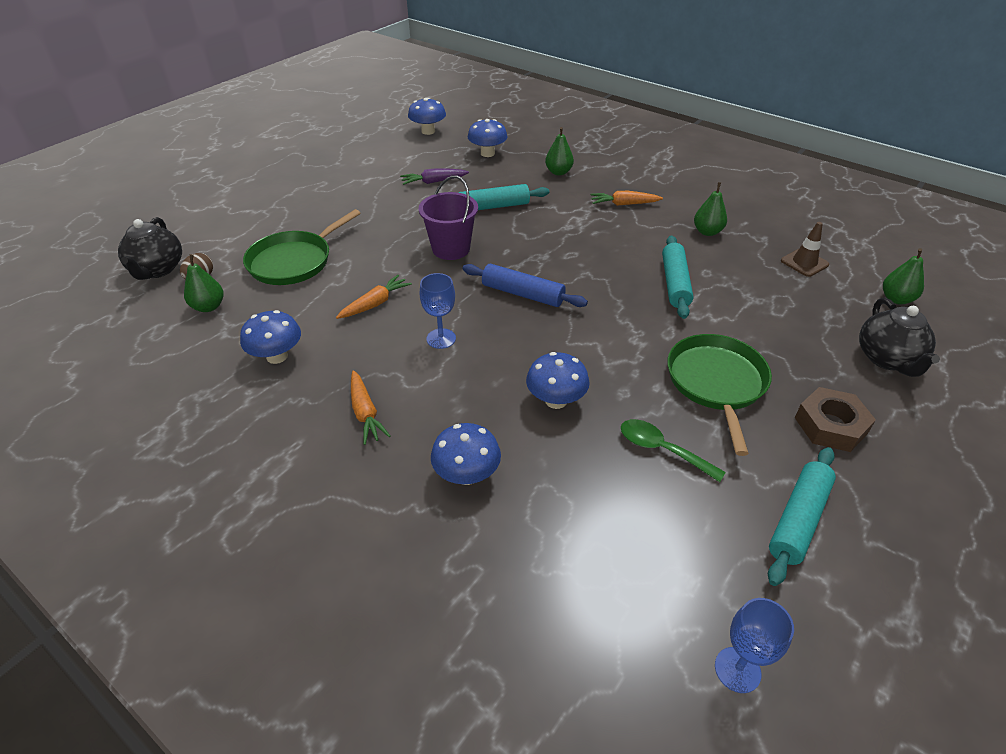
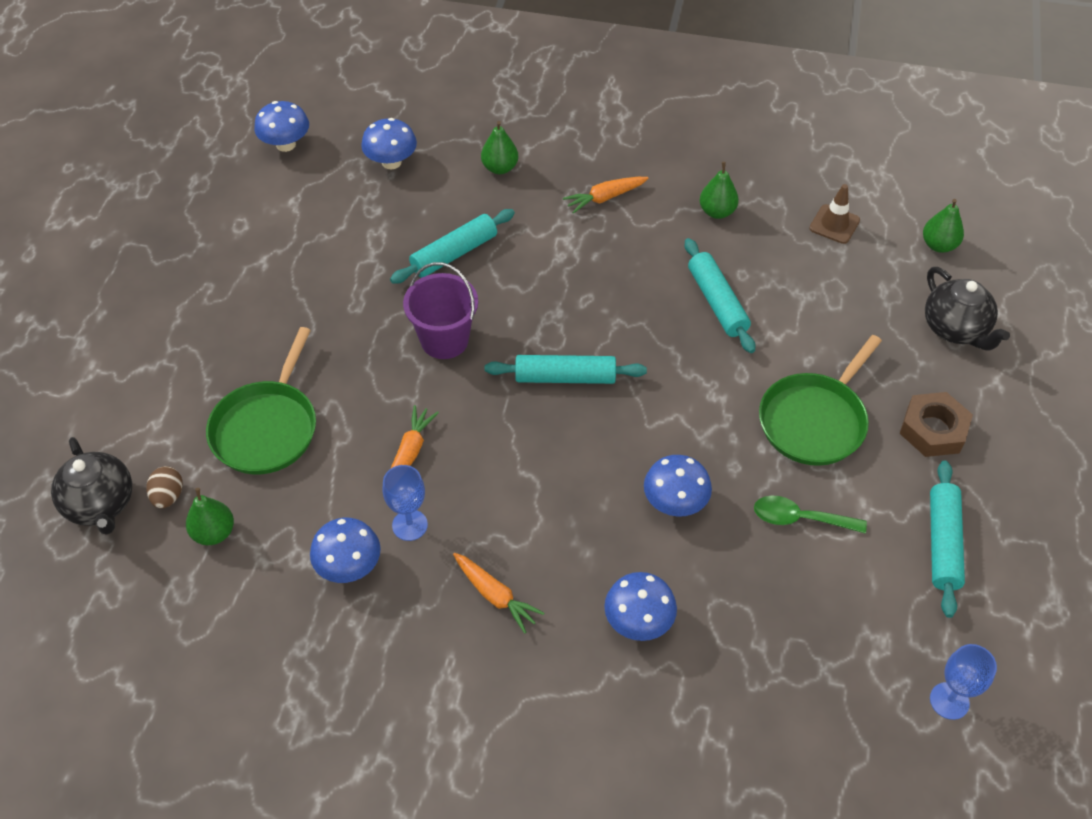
camera: 25 degrees left, 10 degrees up
(434, 182) = (354, 236): purple carrot -> none
(441, 338) = (513, 472): blue goblet -> blue goblet (409, 525)
(523, 294) = (565, 377): blue rolling pin -> turquoise rolling pin
(716, 383) = (815, 420): green pan -> green pan turned 120 degrees counterclockwise

